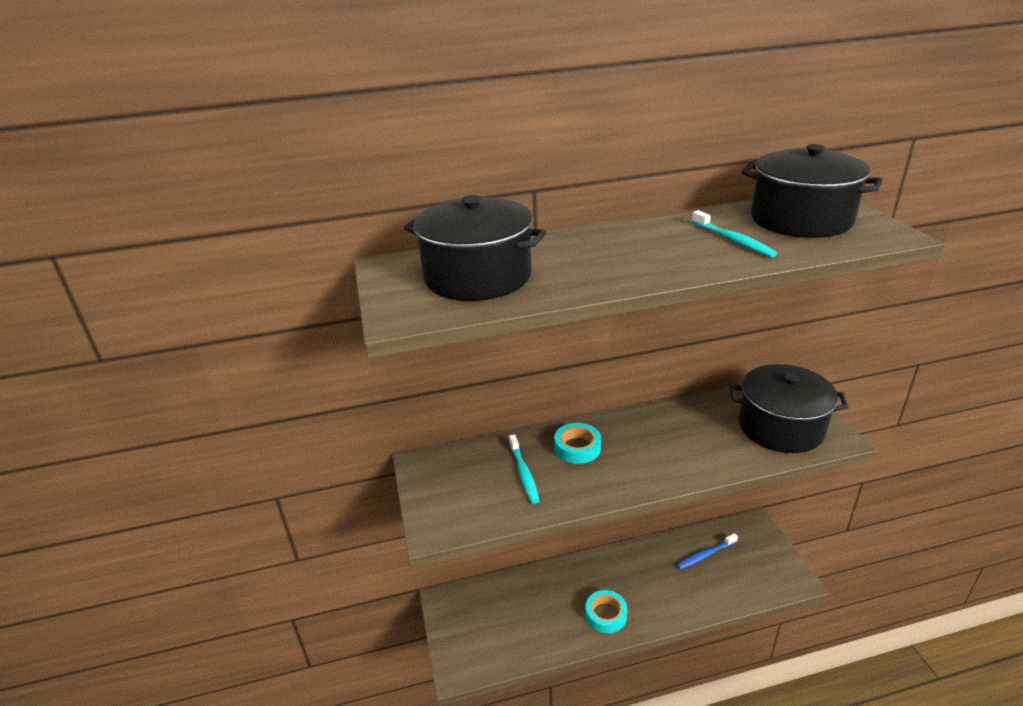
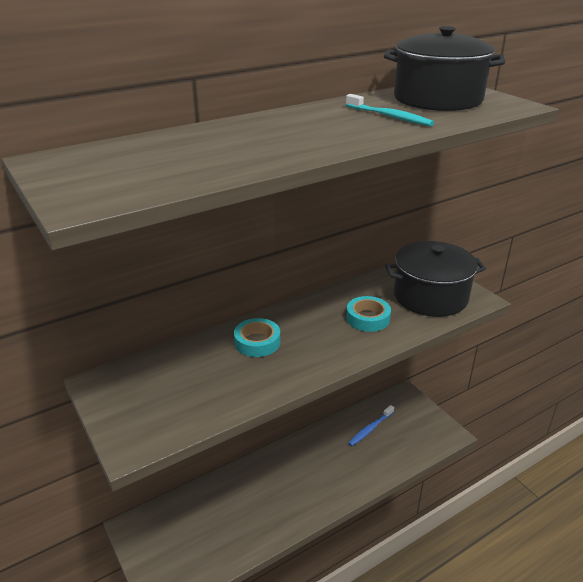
camera: 20 degrees left, 0 degrees up
(477, 276) = (154, 162): black pot -> none
(524, 473) = (211, 374): turquoise toothbrush -> none
(606, 614) = (296, 502): turquoise tape -> turquoise tape (368, 318)

